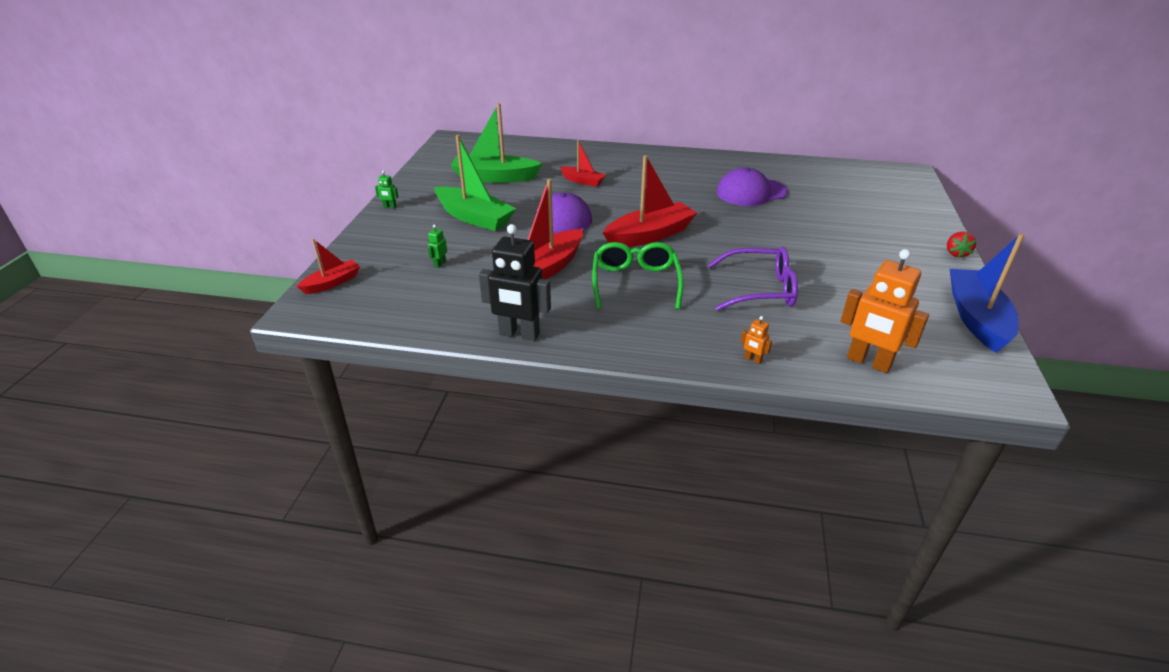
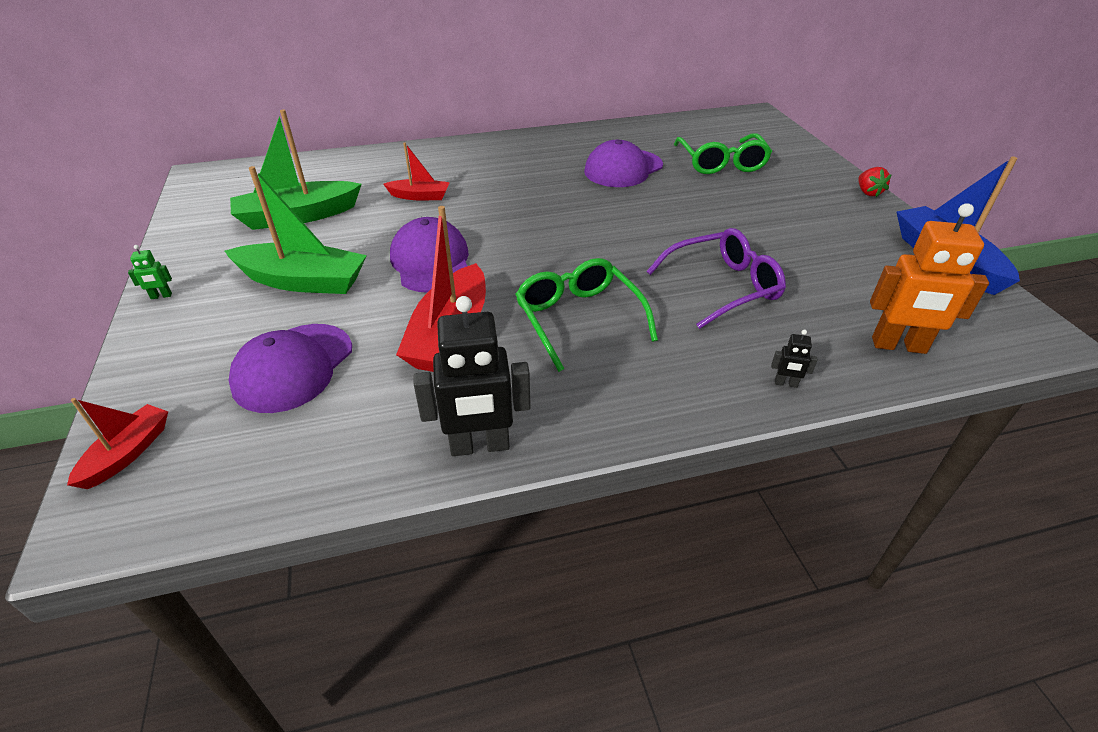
camera: 25 degrees left, 5 degrees up
(440, 264) = (293, 367): green robot -> purple cap
(649, 235) = (550, 249): red boat -> none
(753, 359) = (785, 383): orange robot -> black robot
(839, 204) = (721, 163): none -> green glasses

